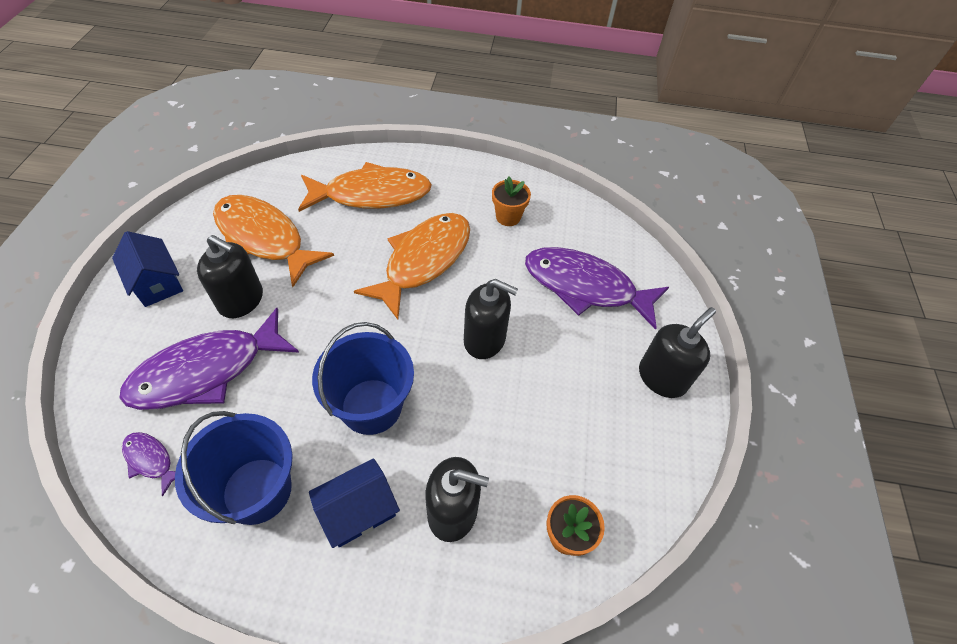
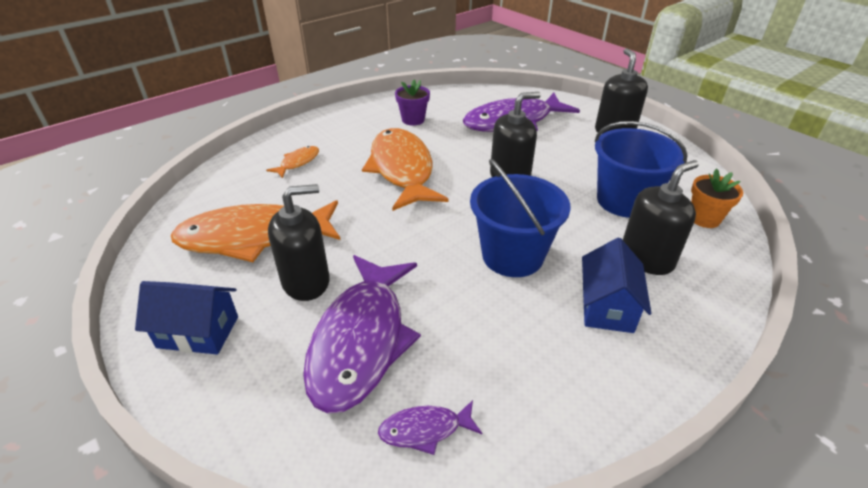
camera: 45 degrees left, 15 degrees down
(257, 490) = (534, 361): blue bucket -> blue bucket (624, 201)
(372, 194) = (298, 162): orange fish -> orange fish, size x0.44
(508, 217) = (413, 120): orange flower pot -> purple flower pot

